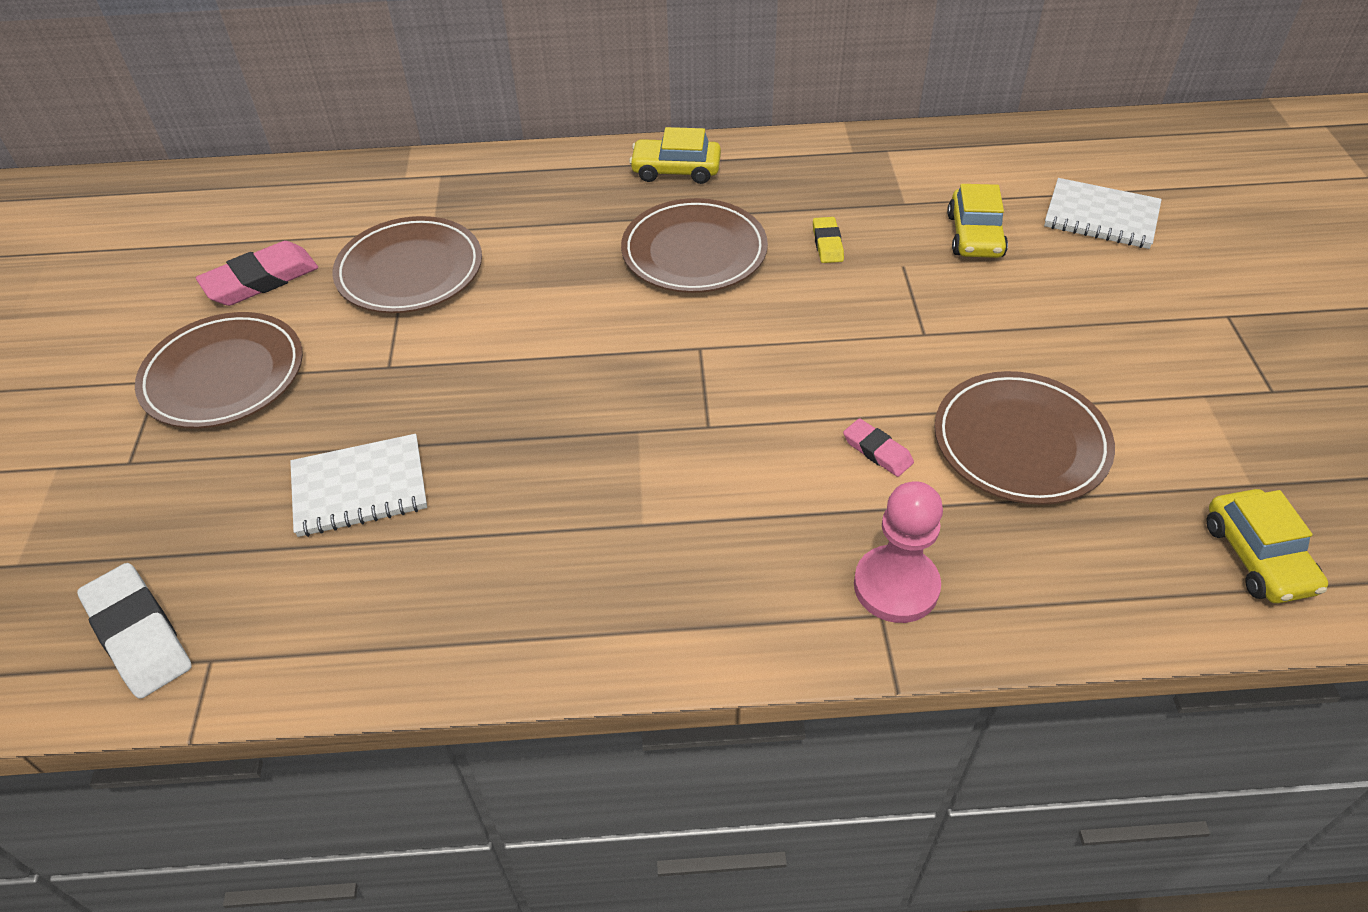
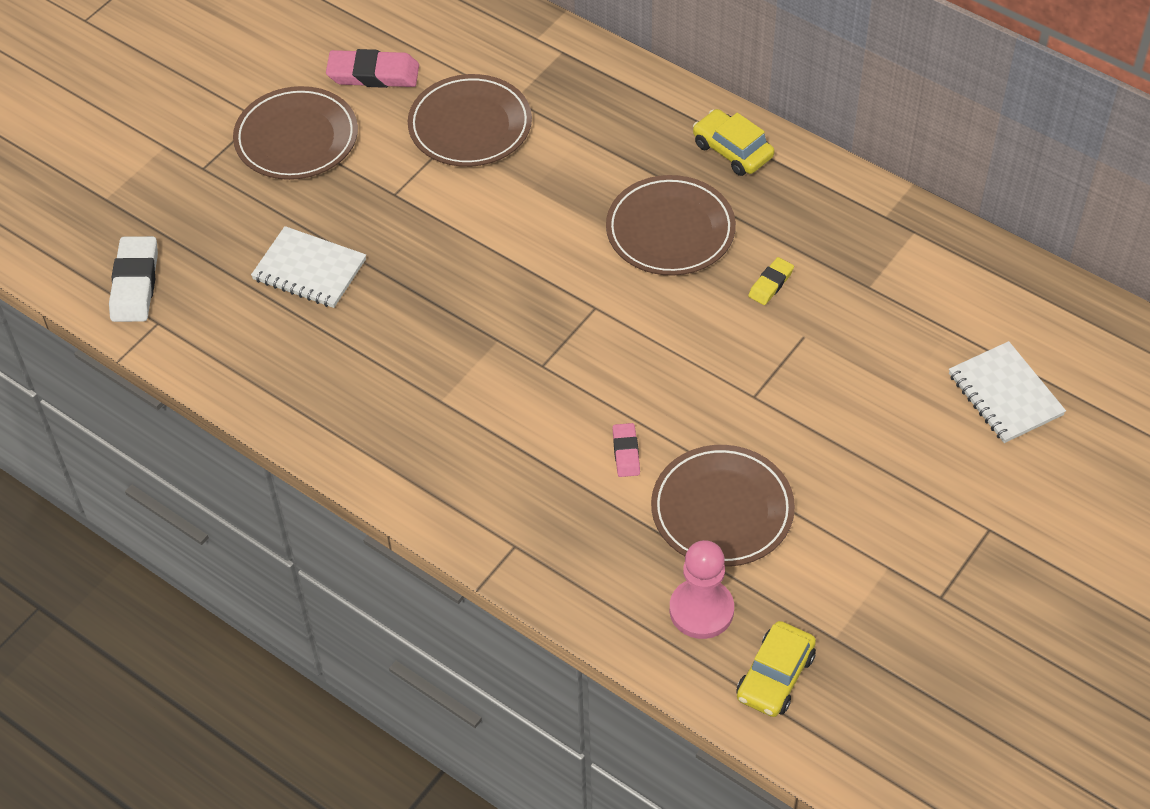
camera: 40 degrees right, 5 degrees up
(896, 586) = (541, 537): pink pawn -> pink pawn (701, 610)
(975, 236) = (887, 347): yellow car -> none

